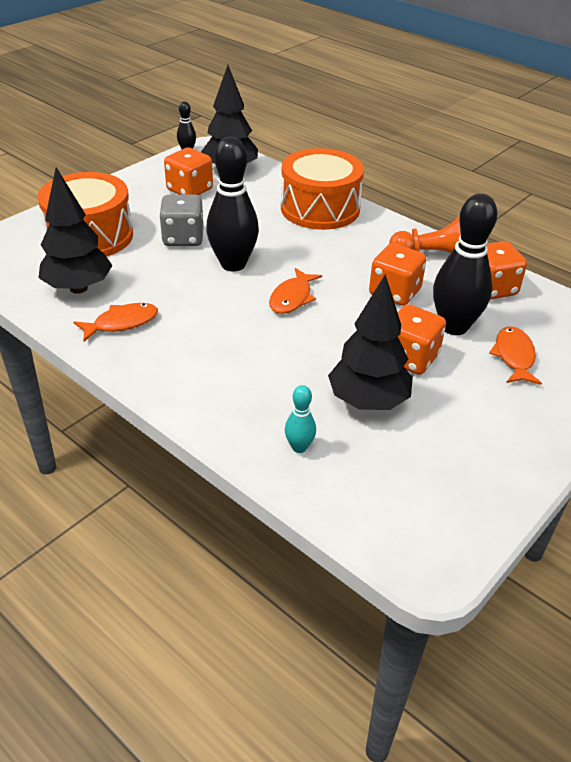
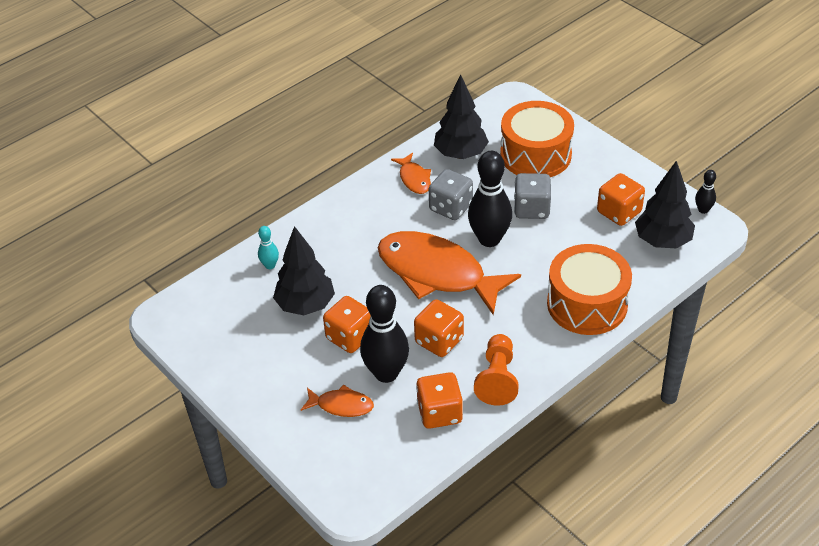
camera: 100 degrees right, 5 degrees up
(179, 292) = (450, 207): none -> grey dice
(292, 298) = (437, 273): orange fish -> orange fish, size x2.23

